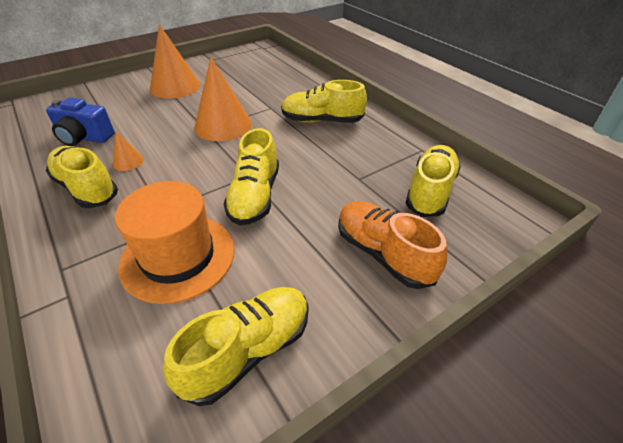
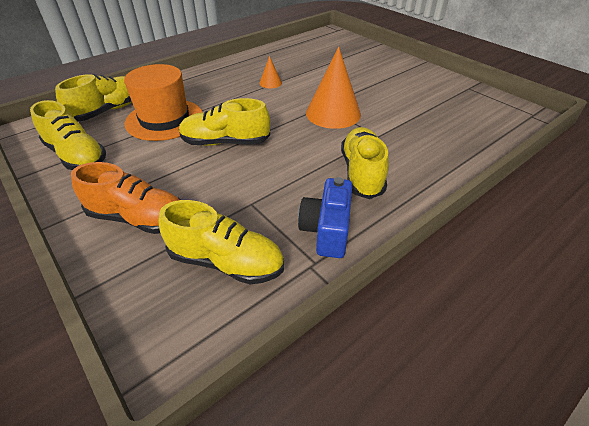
camera: 85 degrees right, 0 degrees up
(84, 137) = (299, 61): blue camera -> blue camera (327, 230)
(87, 188) = (239, 76): yellow shoe -> yellow shoe (109, 110)
(175, 87) = (395, 80): orange cone -> none
(383, 254) = (139, 218): orange shoe -> orange shoe turned 60 degrees clockwise

